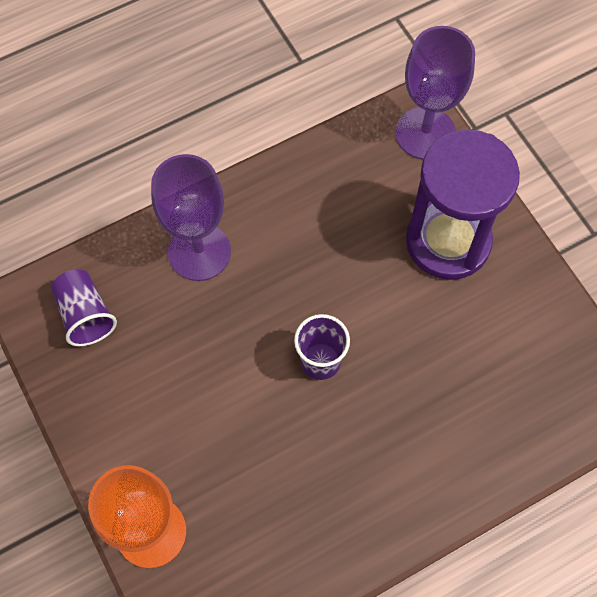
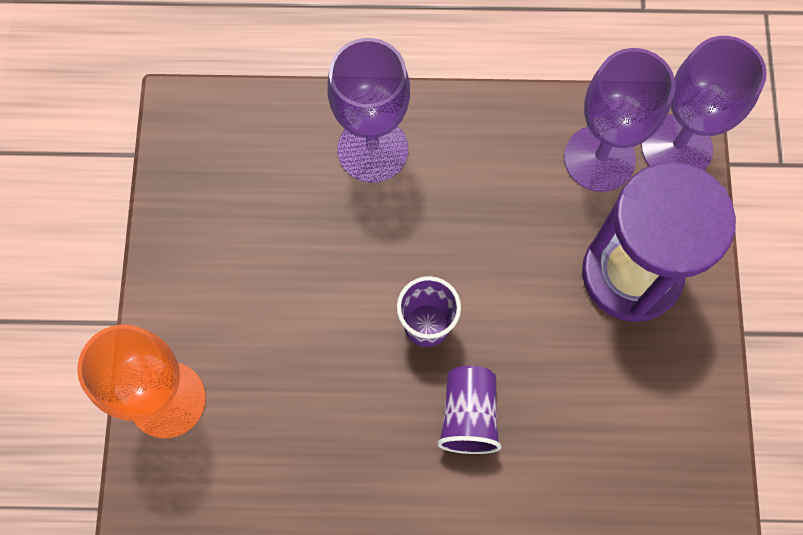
camera: 30 degrees right, 5 degrees up
(85, 315) = (228, 154): purple cup -> purple cup (468, 415)
(374, 170) = (599, 158): none -> purple goblet

